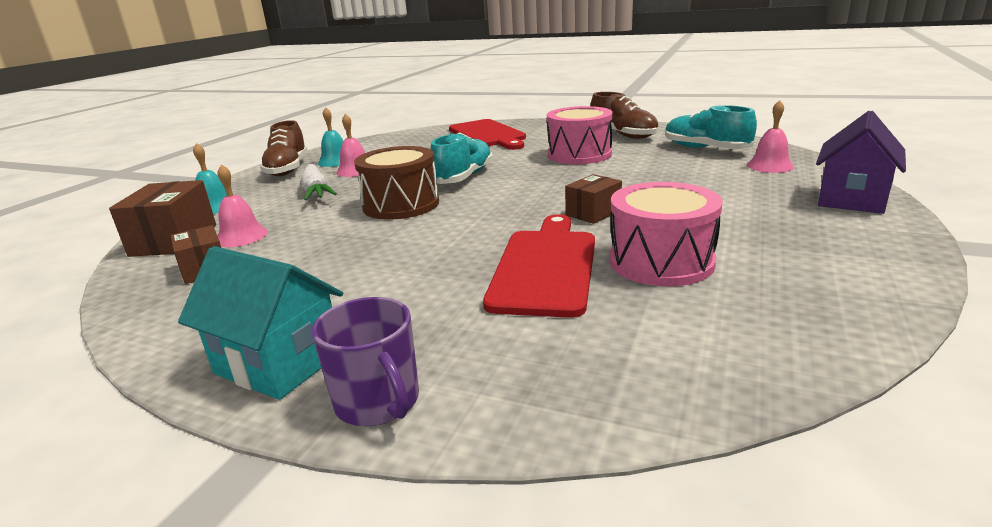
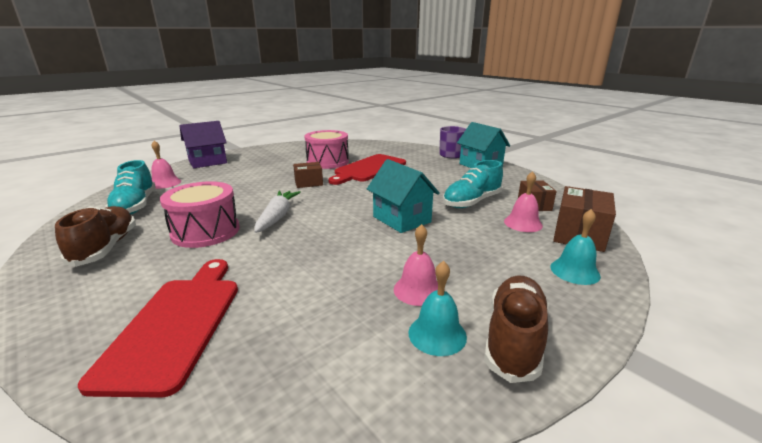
camera: 155 degrees left, 0 degrees up
(316, 191) = (468, 261): white carrot -> white carrot (277, 217)
(401, 205) = (401, 219): brown drum -> turquoise house
(464, 177) = (329, 235): turquoise shoe -> turquoise shoe (472, 202)

